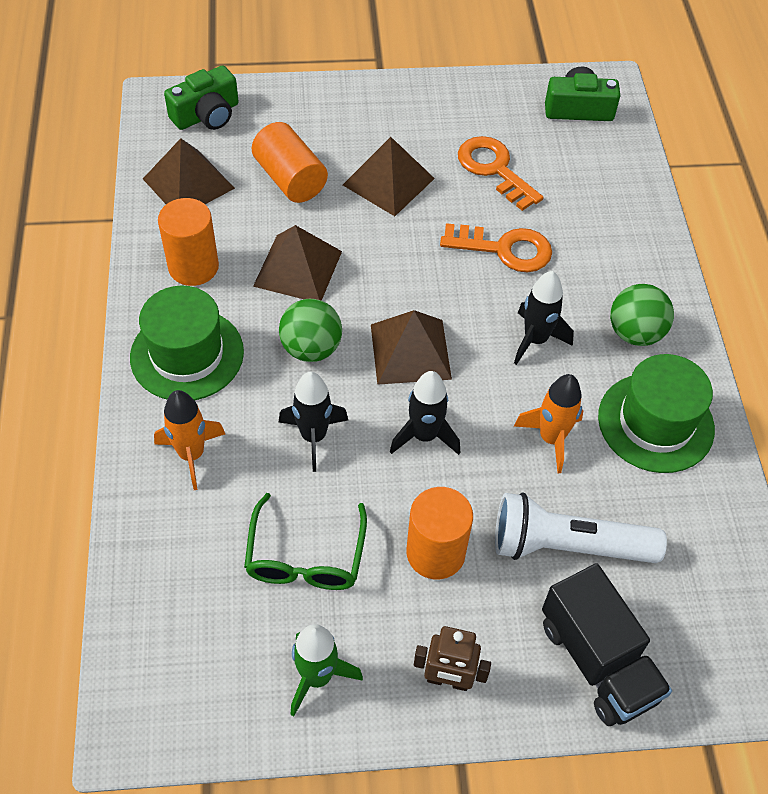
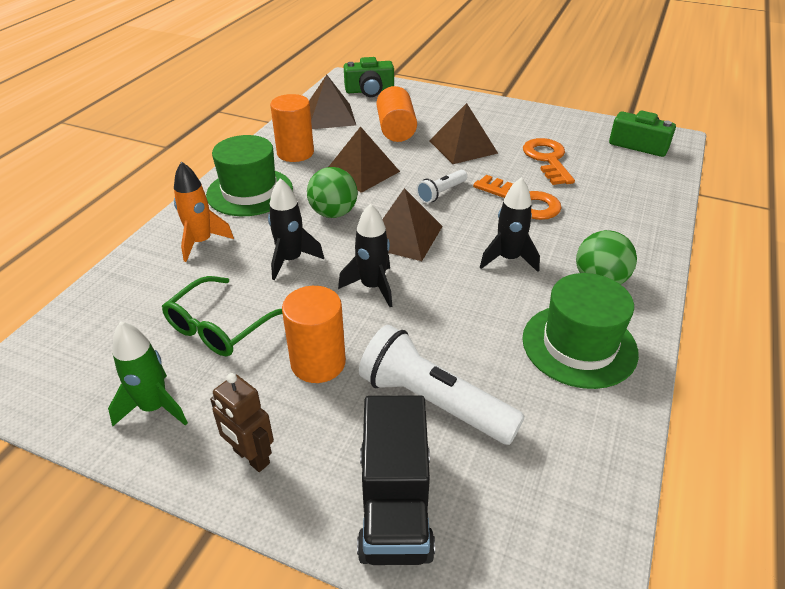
camera: 30 degrees right, 15 degrees down
(410, 269) = (441, 193): none -> white flashlight
(551, 438) = (475, 324): orange rocket -> none

